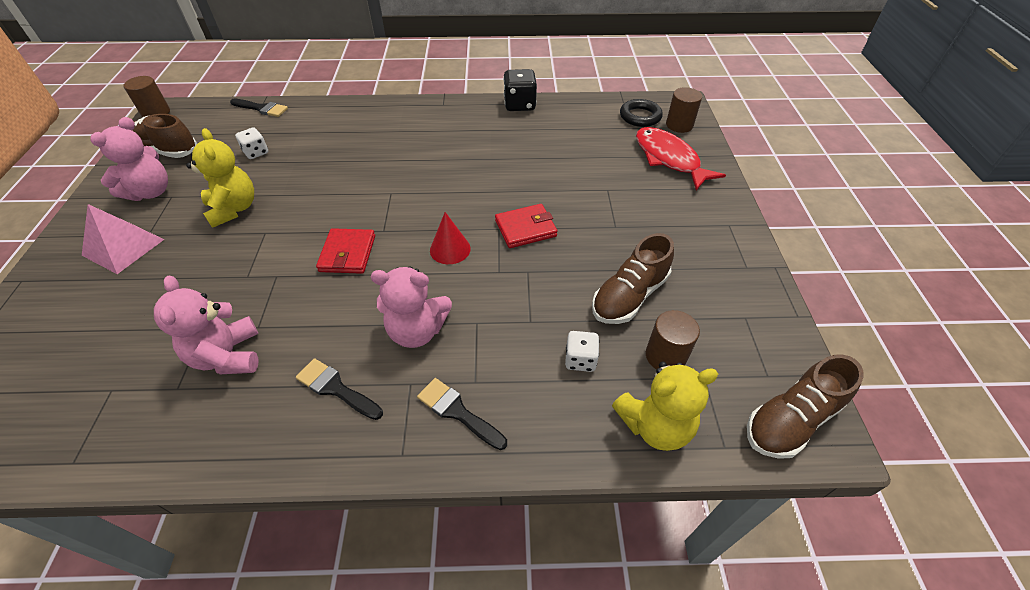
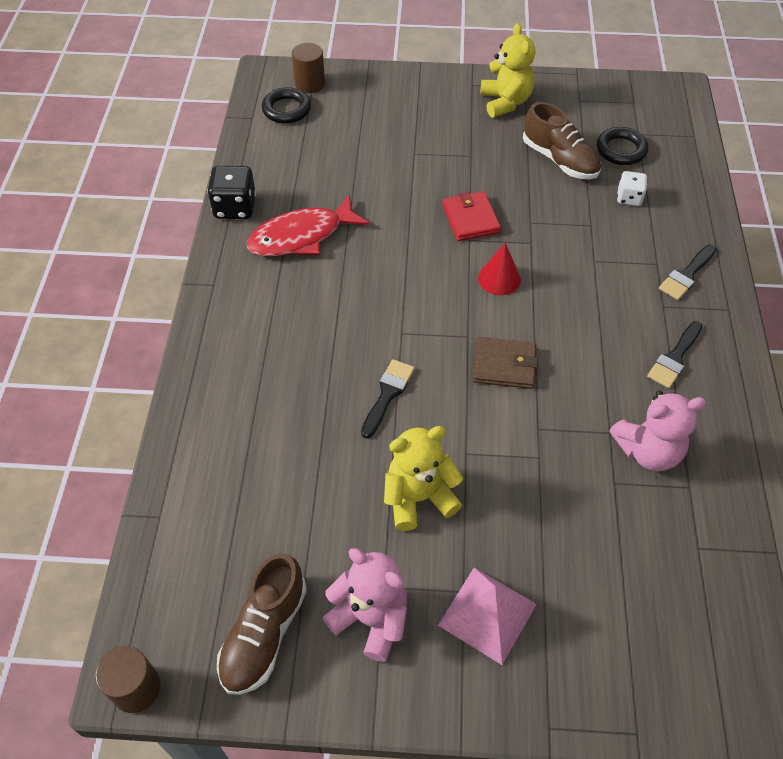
camera: 85 degrees left, 5 degrees up
(256, 152) = (291, 497): white dice -> none
(261, 108) = (166, 513): black brush -> black brush (387, 394)
(347, 253) = (504, 365): red wallet -> brown wallet
(417, 331) = (606, 303): pink teddy bear -> none
(655, 425) = (682, 166): yellow teddy bear -> yellow teddy bear (505, 102)
(665, 356) = (621, 150): brown cylinder -> black ring
(669, 159) = (369, 102): red fish -> red fish (301, 236)
(791, 420) = (669, 101): brown shoe -> none

